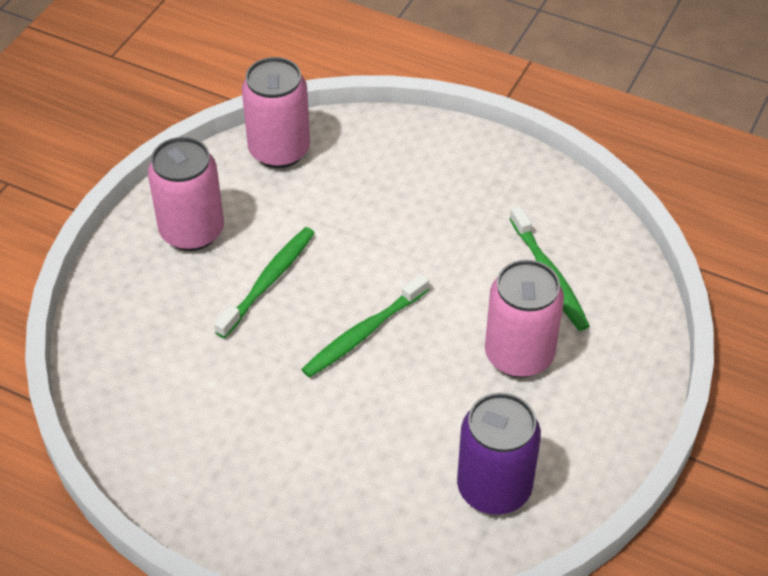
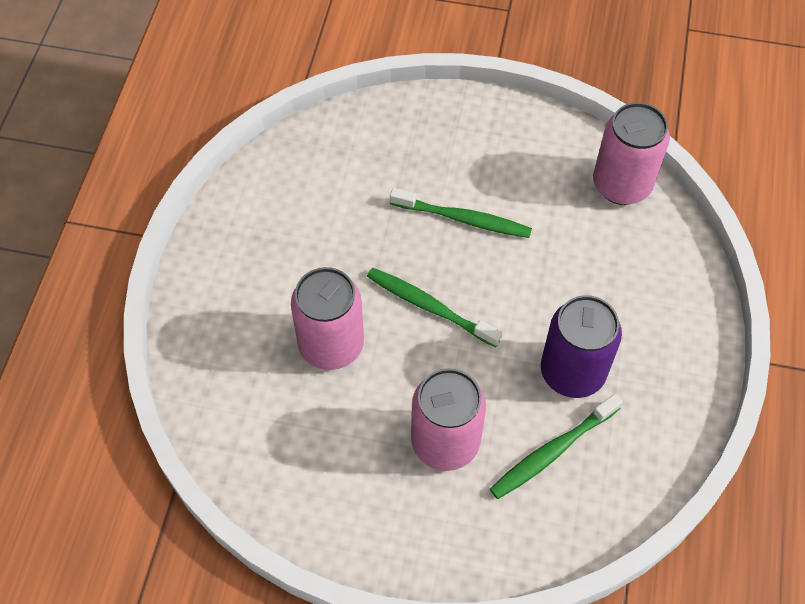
camera: 75 degrees right, 10 degrees up
(192, 231) = (499, 147): pink can -> pink can (331, 345)
(494, 488) = (291, 450): purple can -> purple can (572, 372)

